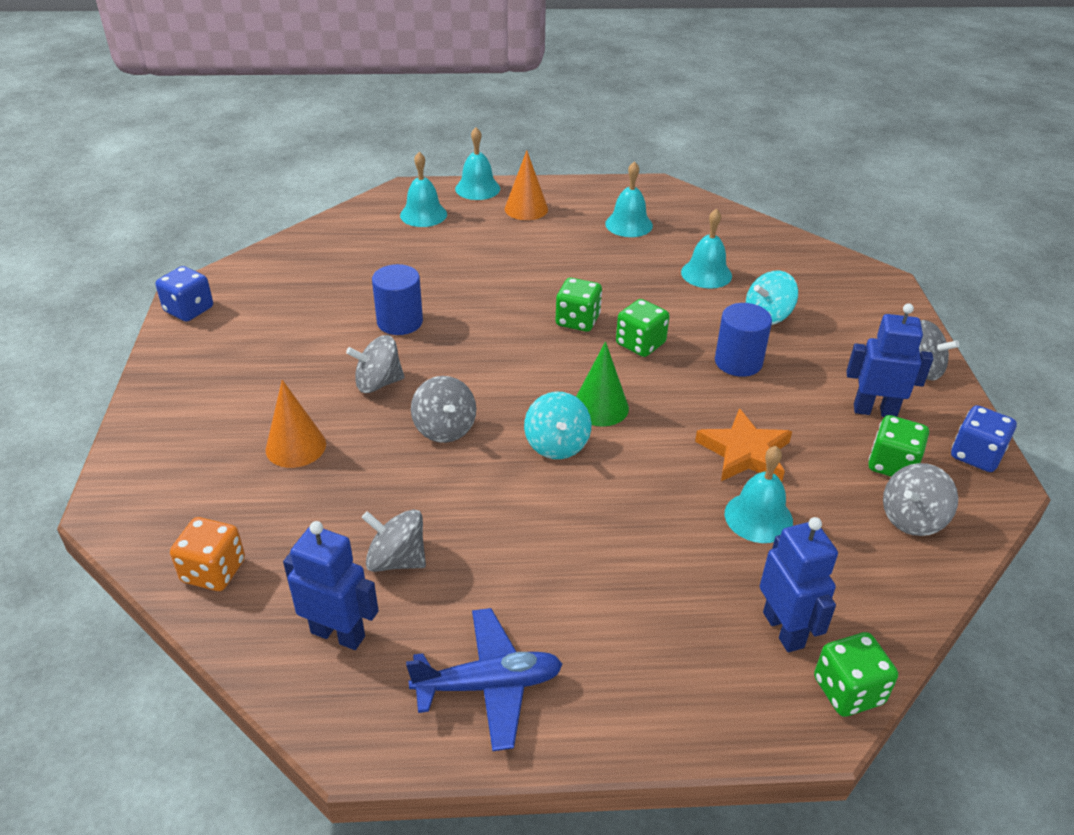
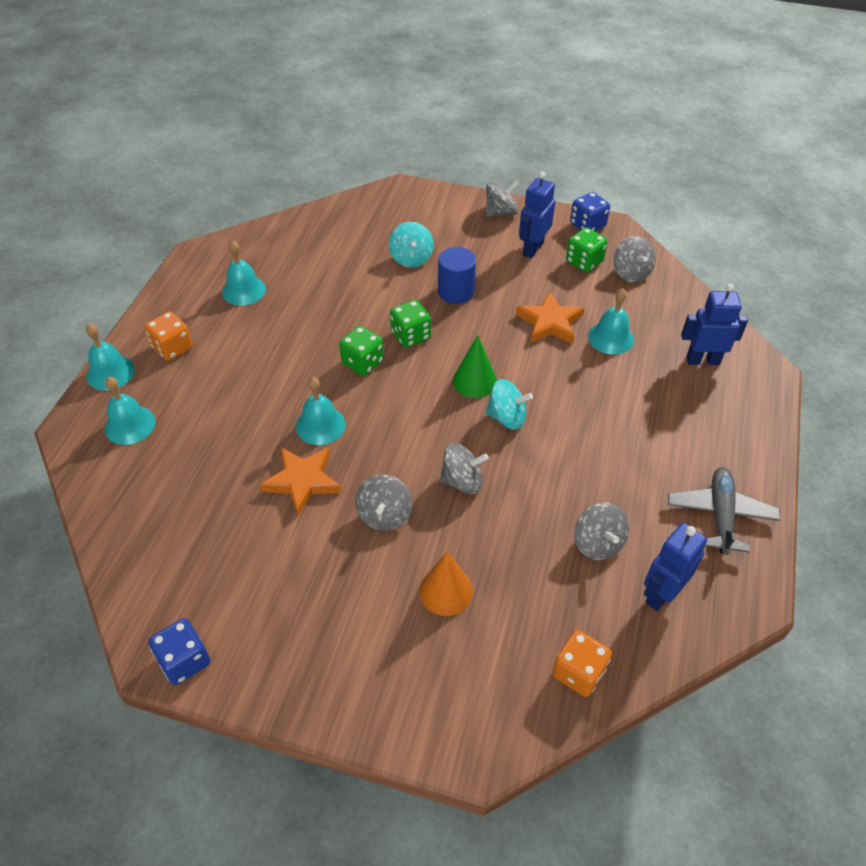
camera: 70 degrees left, 10 degrees up
(396, 560) = (598, 543): grey spinning top -> grey spinning top turned 60 degrees counterclockwise
(400, 322) = (302, 481): blue cylinder -> orange star
(489, 685) = (720, 514): blue plane -> grey plane
(526, 209) = (172, 348): orange cone -> orange dice
(706, 274) = (341, 270): turquoise bell -> turquoise bell (320, 425)
(848, 691) = (749, 350): green dice -> none

